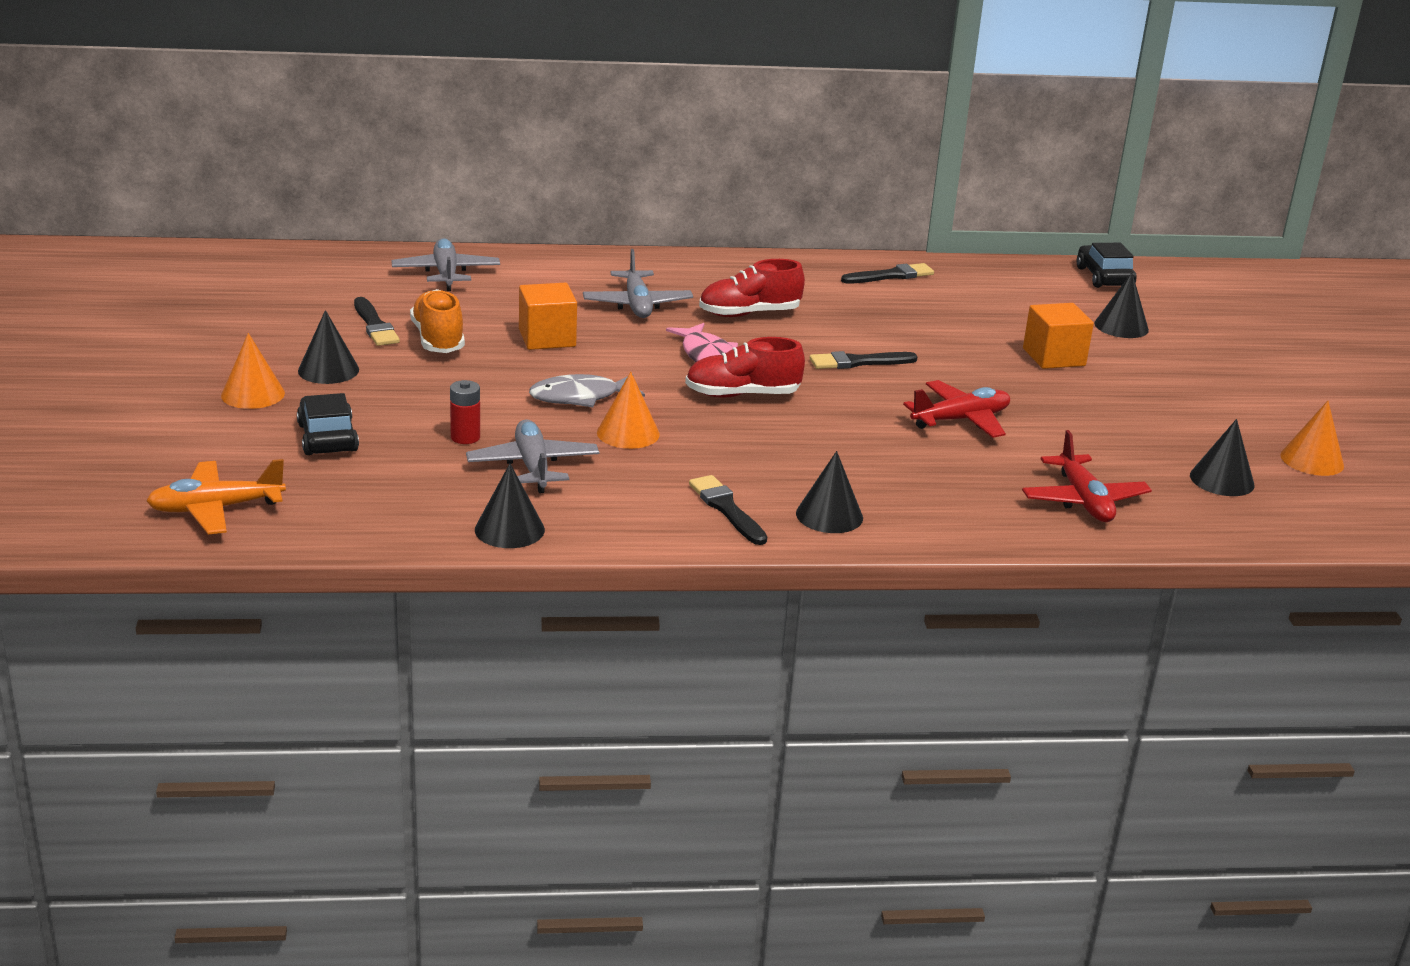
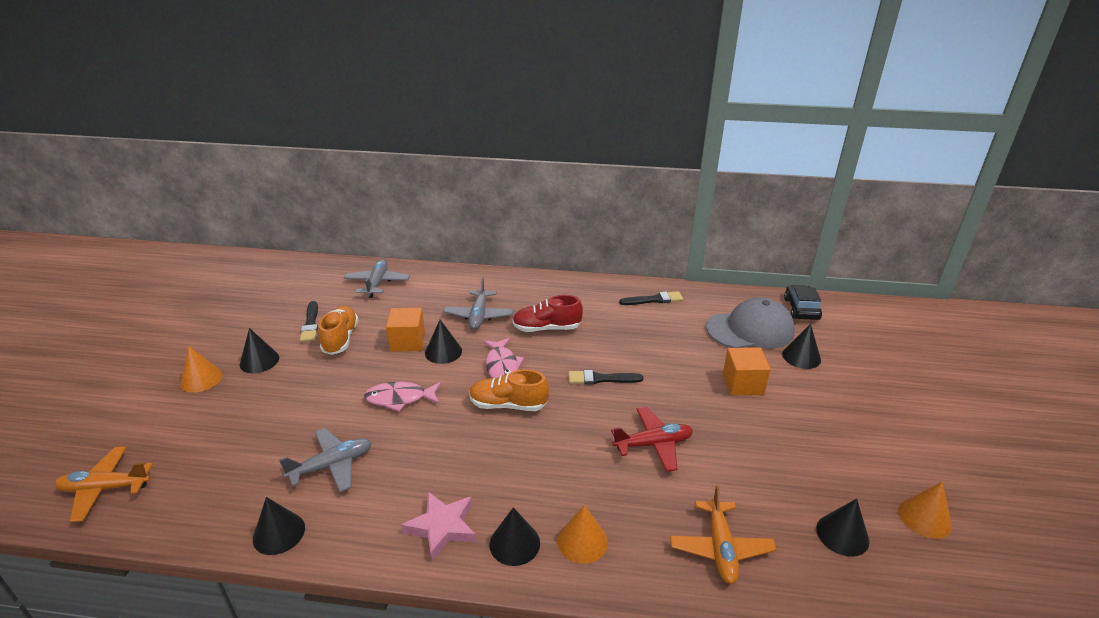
camera: 15 degrees right, 5 degrees up
(327, 437) = (219, 424): black car -> none
(465, 437) = (305, 431): red battery -> none
(533, 466) = (332, 465): grey plane -> grey plane turned 60 degrees clockwise
(580, 397) = (400, 398): grey fish -> pink fish
(610, 346) = (443, 352): none -> black cone
(628, 433) = (413, 437): orange cone -> orange cone (582, 541)
(726, 509) = (442, 527): black brush -> pink star
(742, 395) = (508, 405): red shoe -> orange shoe
(1042, 302) = (750, 329): none -> grey cap
(1083, 501) = (720, 548): red plane -> orange plane

